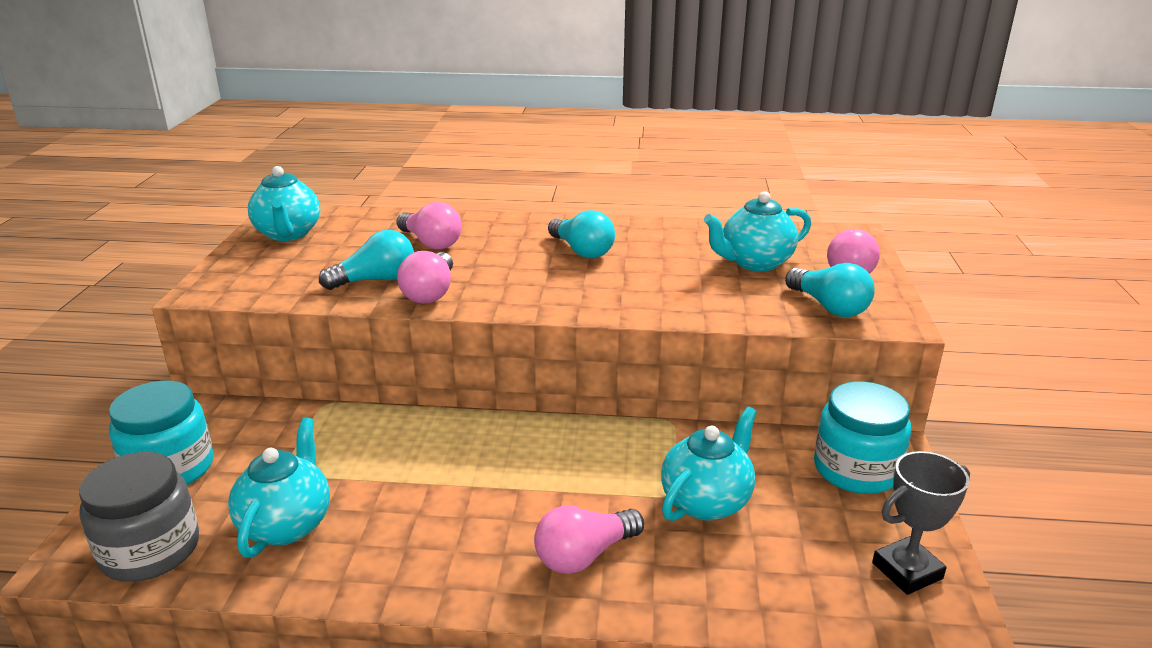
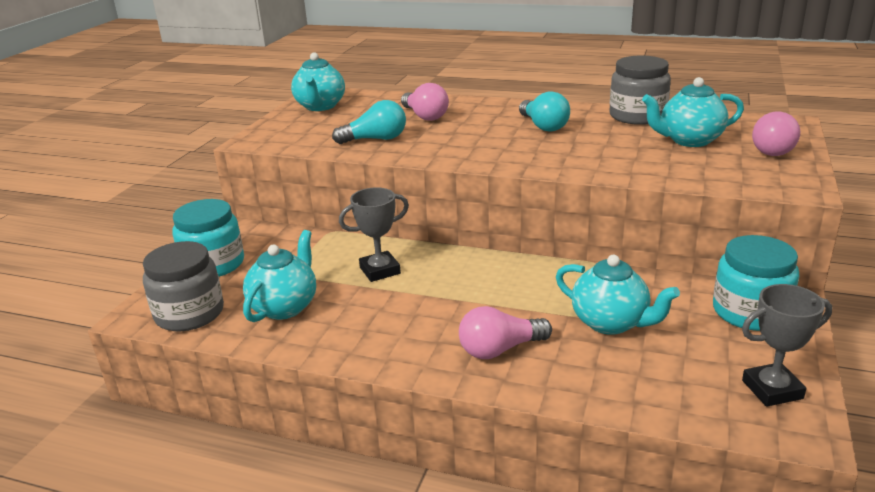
camera: 15 degrees right, 0 degrees up
(404, 456) = (380, 270): none -> grey trophy
(430, 293) = (414, 149): pink light bulb -> none
(687, 232) = (637, 116): none -> grey jar
(706, 501) = (610, 323): turquoise teapot -> turquoise teapot turned 75 degrees clockwise
(829, 307) = (744, 175): turquoise light bulb -> none

